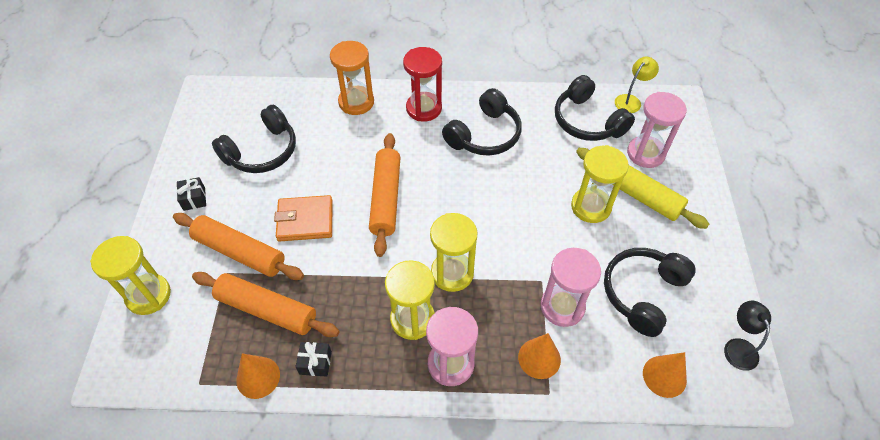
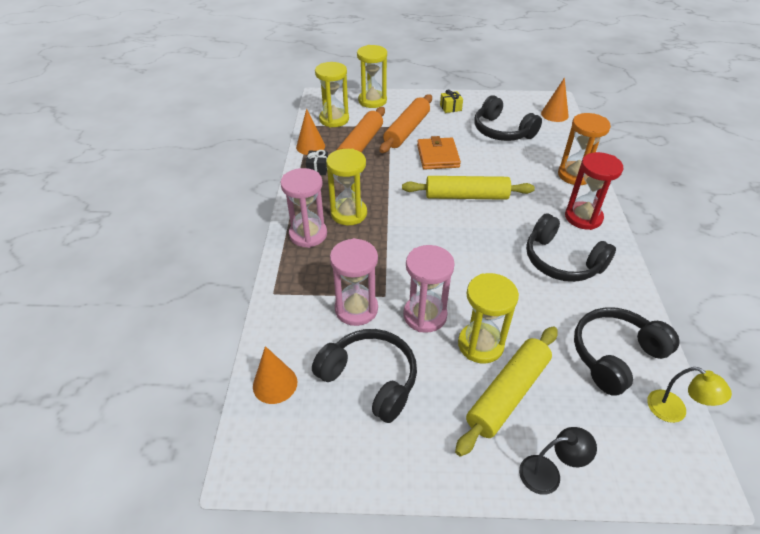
camera: 90 degrees right, 10 degrees down
(194, 199) = (450, 108): black gift -> yellow gift
(385, 198) = (466, 196): orange rolling pin -> yellow rolling pin
(452, 273) = (392, 236): yellow hourglass -> yellow hourglass (334, 119)
(539, 358) = (306, 289): orange cone -> orange cone (554, 114)
(645, 153) = (578, 414): pink hourglass -> pink hourglass (425, 315)
(738, 347) = (298, 465): black lamp -> black lamp (548, 473)

